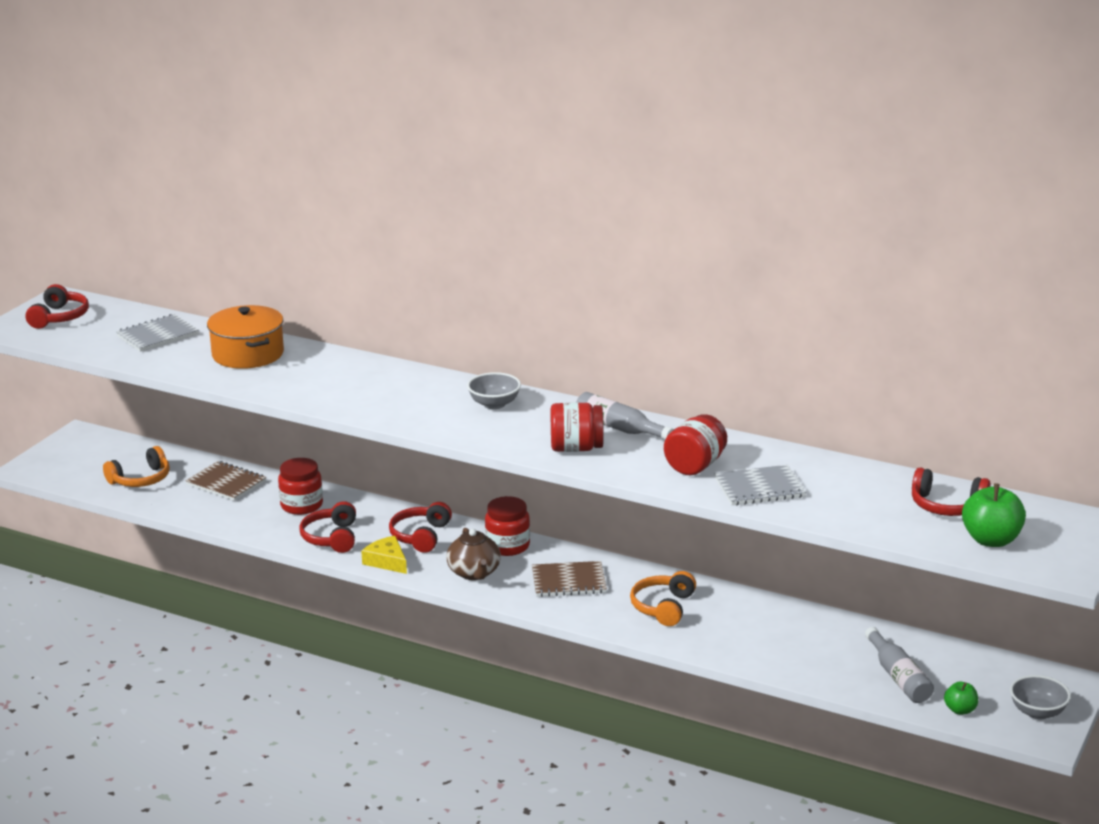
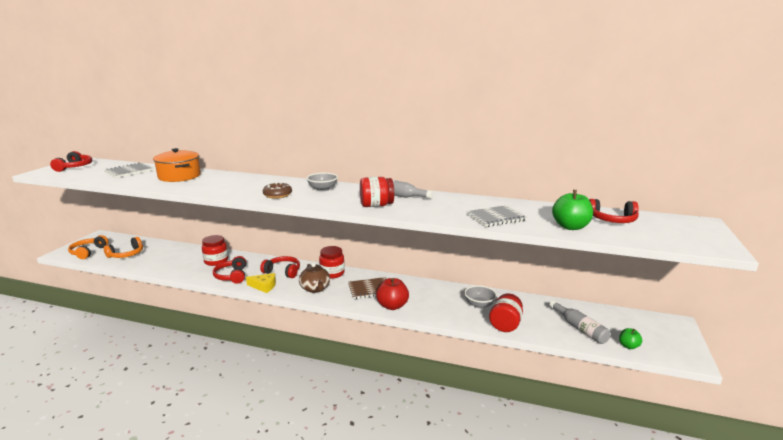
camera: 10 degrees left, 5 degrees down
(226, 483) = (175, 253): brown notebook -> none
(387, 561) = (264, 286): yellow cheese -> yellow cheese turned 150 degrees clockwise
(417, 413) = (277, 195): none -> brown donut
(420, 536) = (283, 272): red headphones -> red headphones turned 105 degrees clockwise
(599, 614) = (392, 306): none -> red apple
(663, 607) = (427, 299): orange headphones -> orange headphones (88, 252)
(695, 466) = (451, 209): red jar -> red jar (505, 324)
(991, 540) = (656, 235): green apple -> green apple (570, 227)
(1037, 712) = (673, 343): grey bowl -> grey bowl (479, 305)

